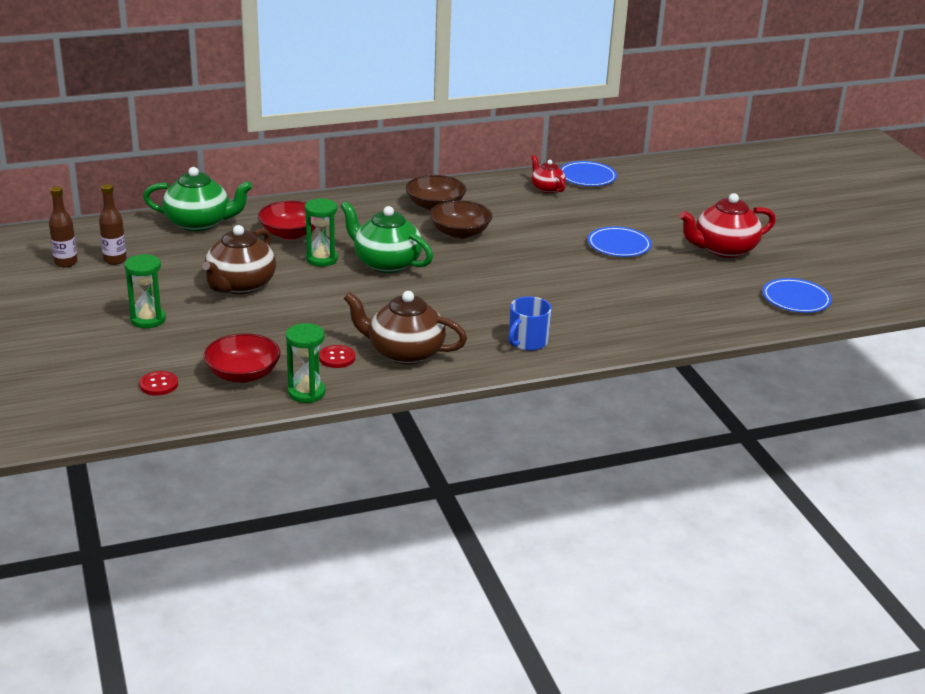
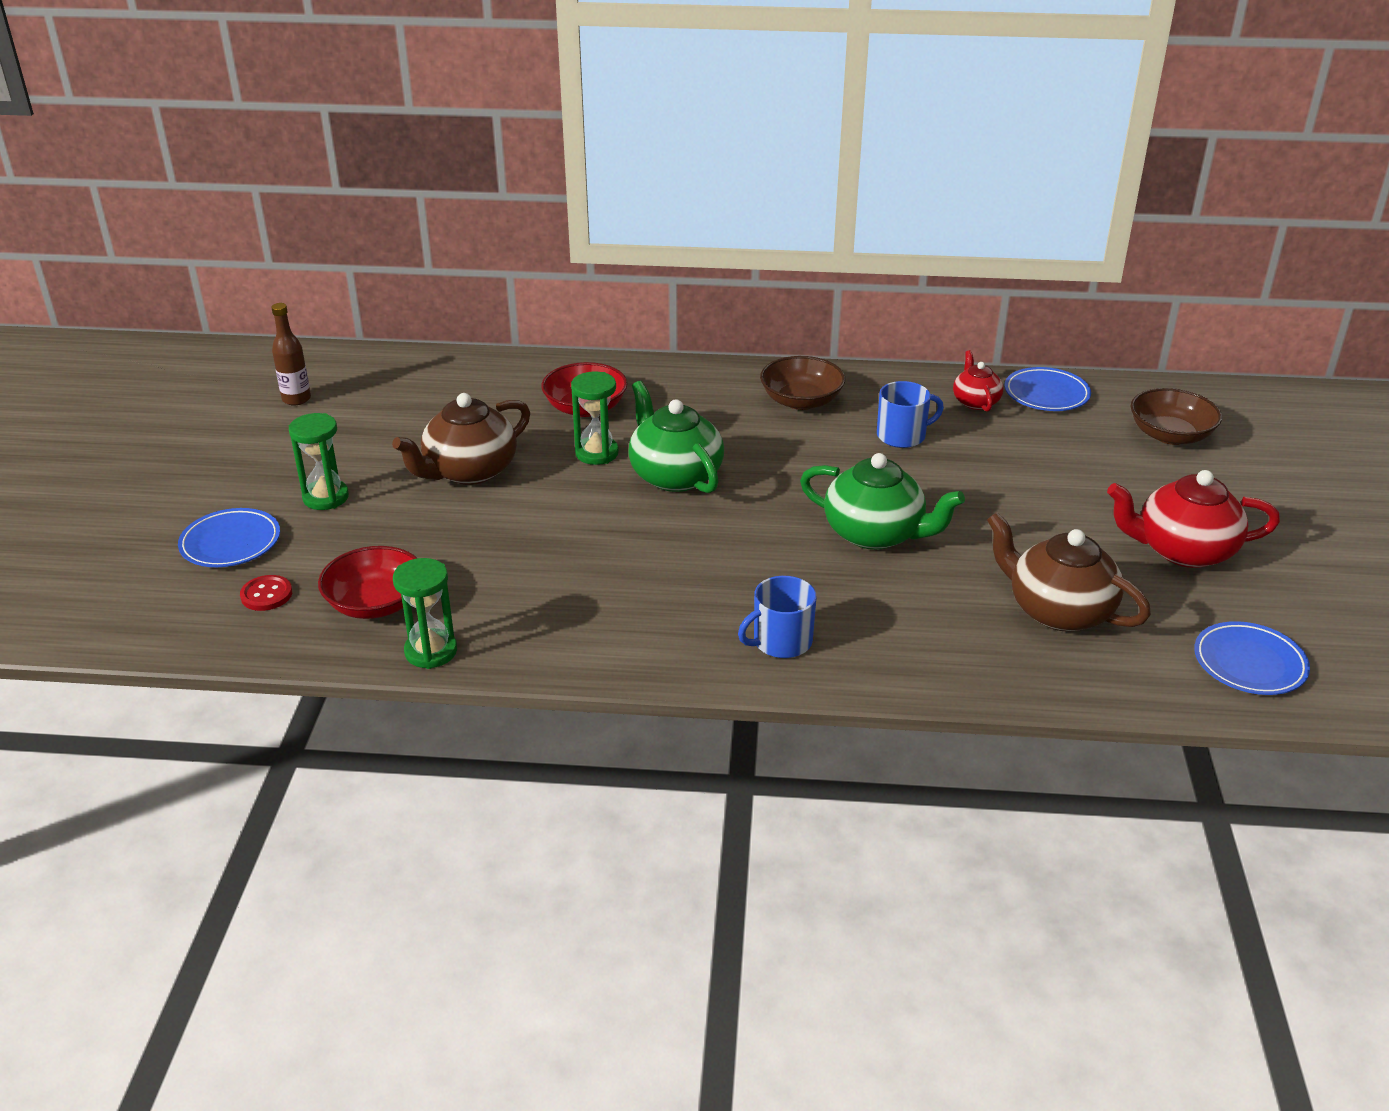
camera: 25 degrees right, 5 degrees up
(115, 260) = (353, 406): brown bottle -> none
(199, 223) = (487, 373): green teapot -> green teapot (875, 534)
(337, 358) = (508, 607): red button -> none
(404, 353) = (600, 619): brown teapot -> brown teapot (1058, 611)
(460, 232) = (806, 448): brown bowl -> brown bowl (1170, 435)
(516, 215) = (902, 435): none -> blue mug
(619, 246) = (1021, 512): blue plate -> blue plate (230, 543)

